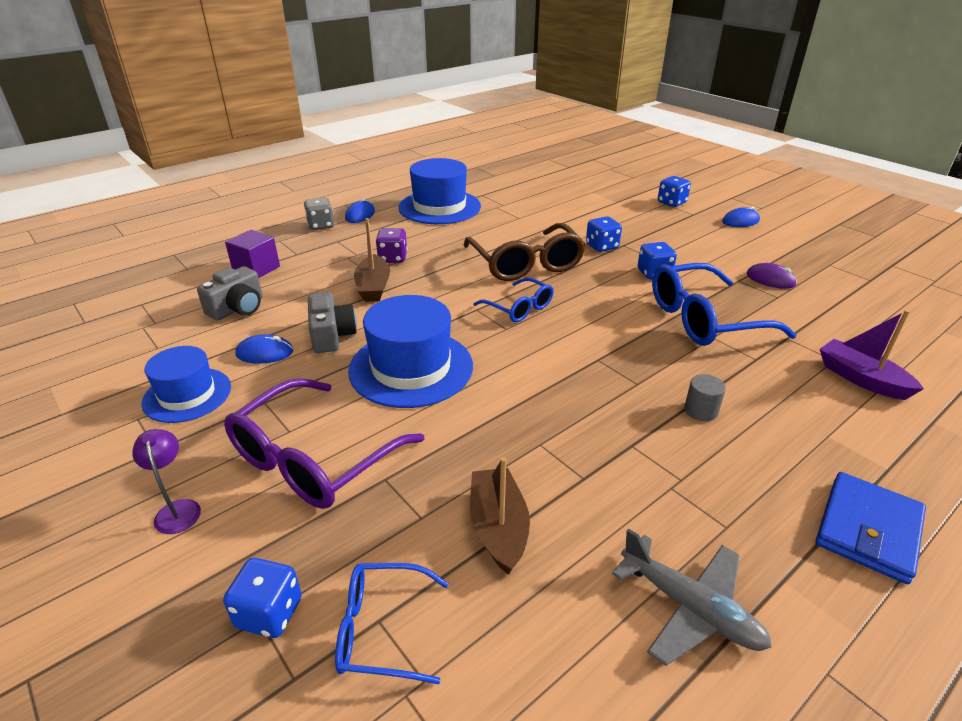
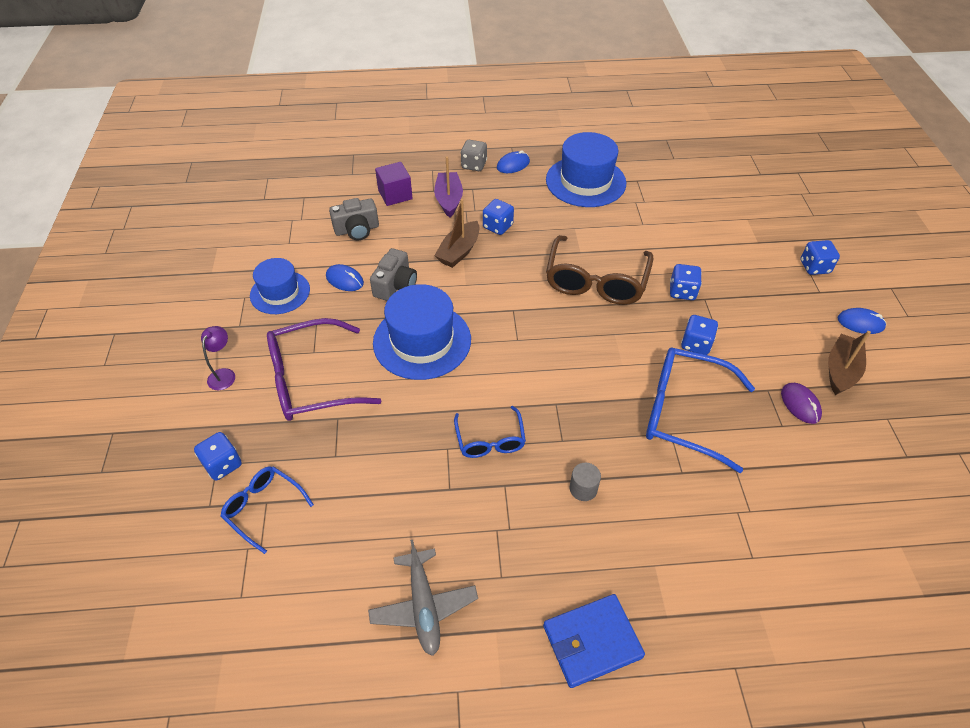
camera: 35 degrees right, 15 degrees up
(393, 258) = (498, 226): purple dice -> blue dice
(498, 527) = (369, 489): brown boat -> brown boat (841, 370)
(519, 308) = (546, 325): blue glasses -> blue glasses (490, 440)
(861, 378) = (749, 540): purple boat -> purple boat (449, 200)

